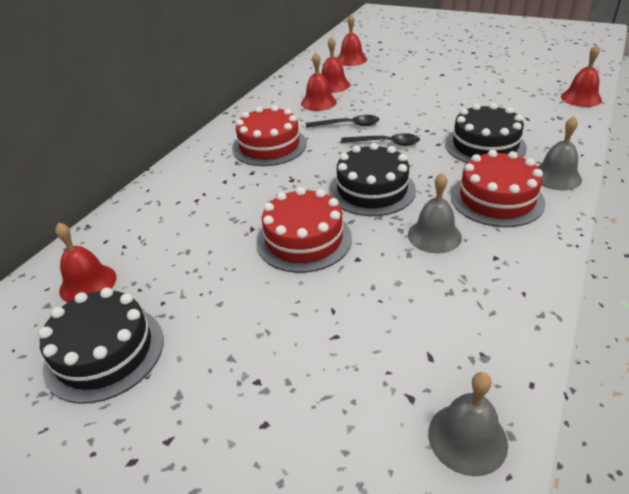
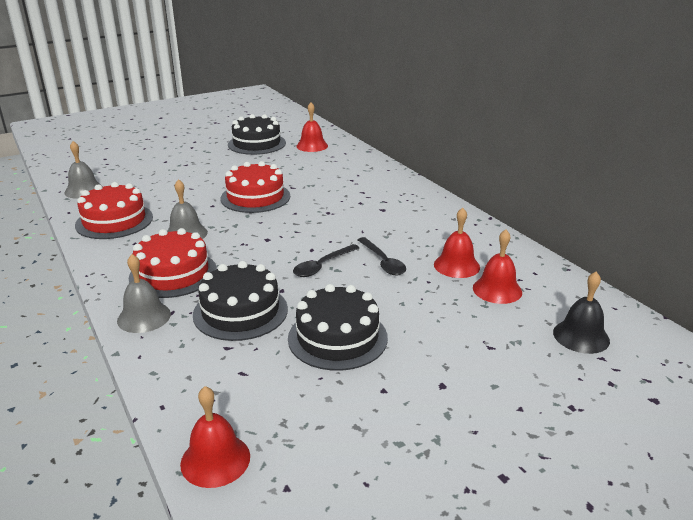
camera: 120 degrees right, 10 degrees down
(269, 146) = (393, 218): red cake -> red cake (114, 221)
(348, 125) = (383, 262): black spoon -> black spoon turned 60 degrees counterclockwise
(351, 59) = (581, 336): red bell -> black bell
(372, 190) = (267, 234): black cake -> black cake (337, 338)

